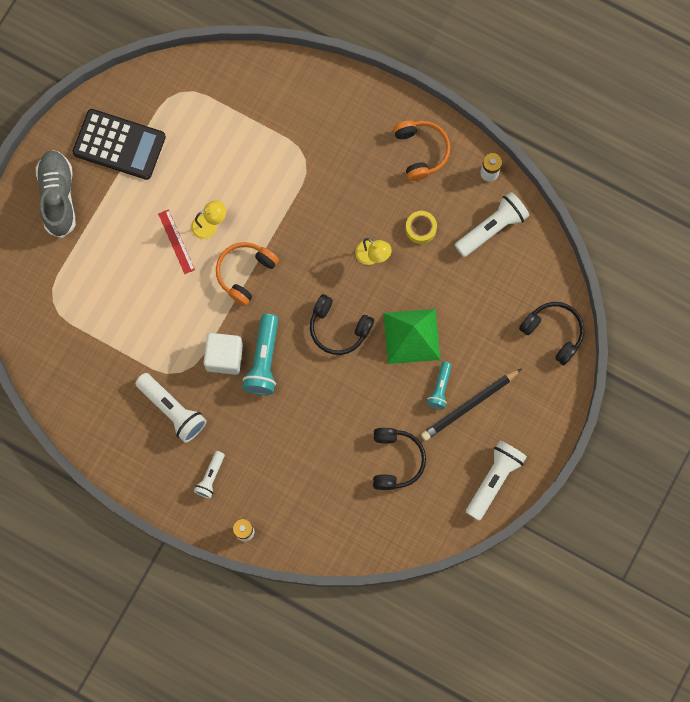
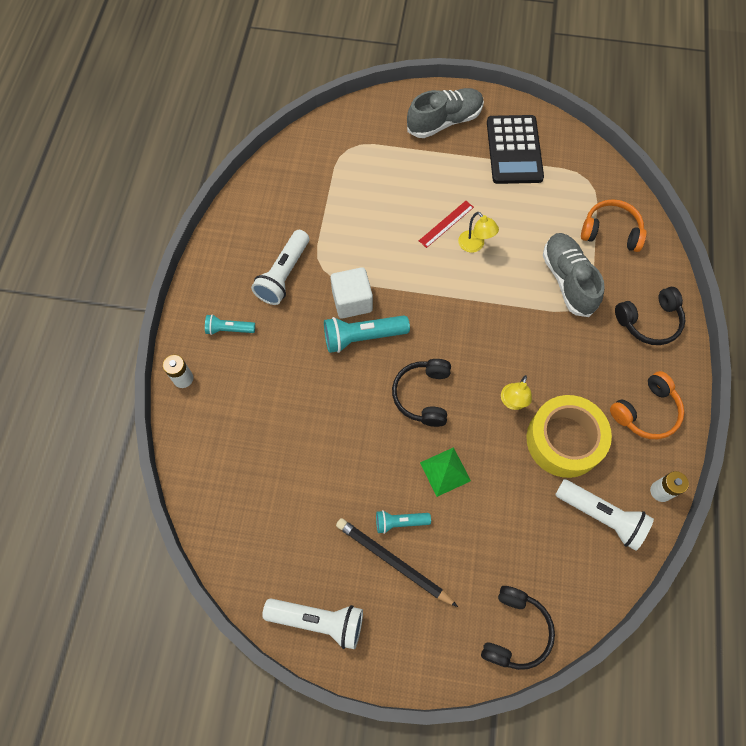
camera: 70 degrees right, 10 degrees down
(210, 477) = (229, 329): white flashlight -> turquoise flashlight
(245, 273) = (442, 291): orange headphones -> orange headphones (611, 231)
(277, 158) = (568, 280): none -> grey shoe
(396, 460) = (304, 502): black headphones -> black headphones (649, 321)
(411, 336) = (445, 471): green pyramid -> green pyramid, size x0.64
(420, 229) = (564, 440): yellow tape -> yellow tape, size x2.16

